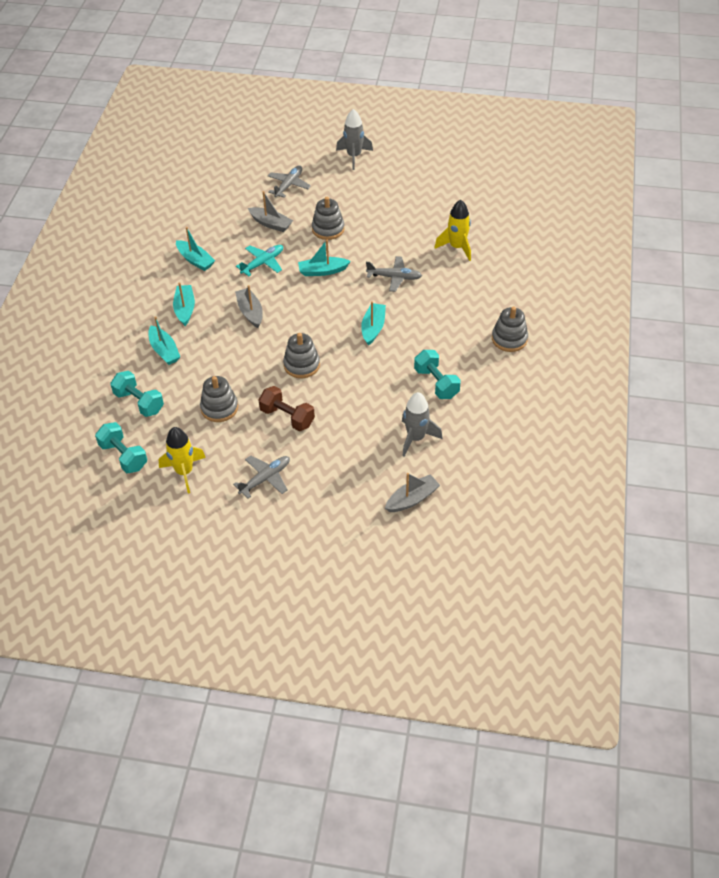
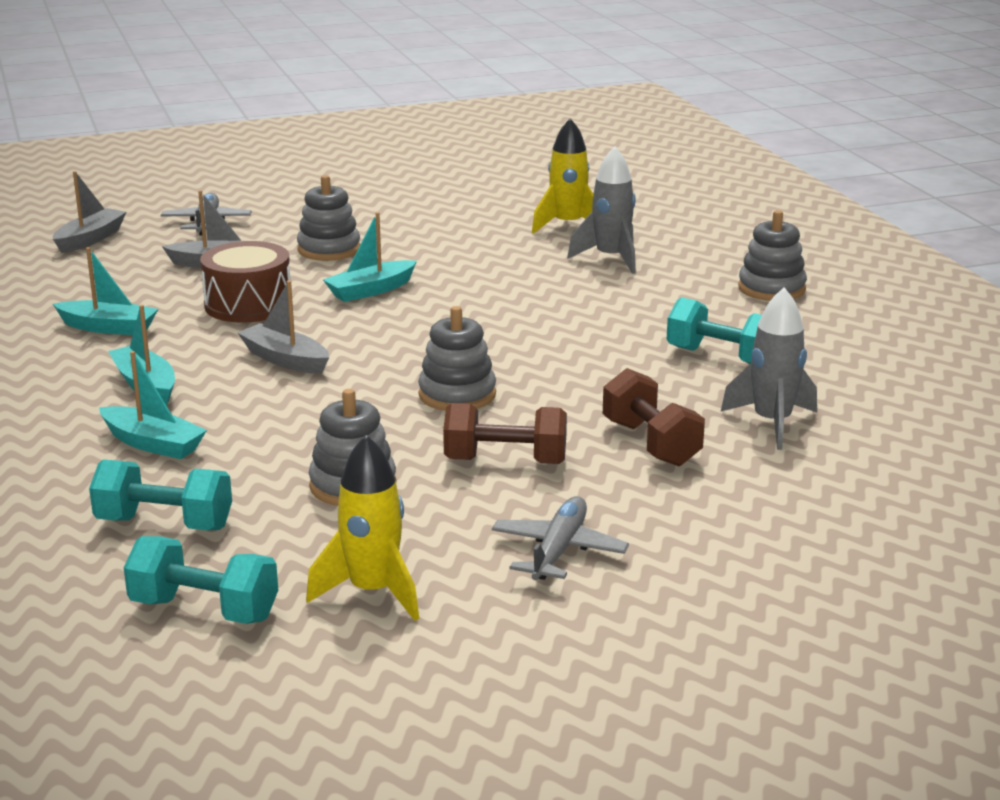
camera: 30 degrees left, 25 degrees down
(262, 263) = (248, 305): turquoise plane -> brown drum
(354, 156) = (290, 180): grey rocket -> grey rocket (611, 259)
(354, 430) = (651, 443): none -> brown dumbbell
(373, 328) = (535, 327): turquoise boat -> none
(394, 277) = (504, 271): grey plane -> none
(412, 499) = (866, 494): grey boat -> grey boat (90, 239)

